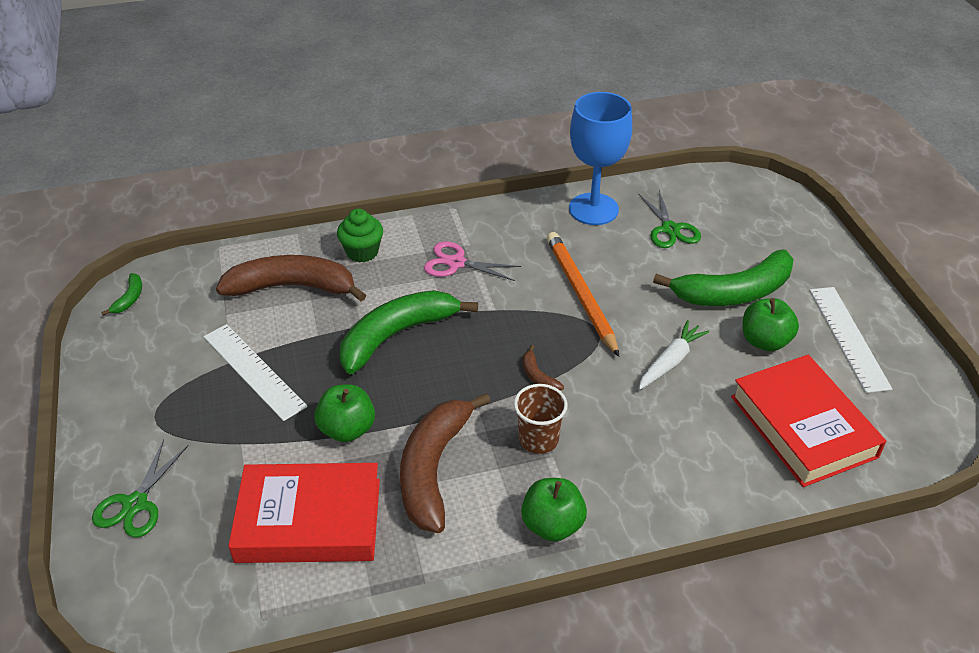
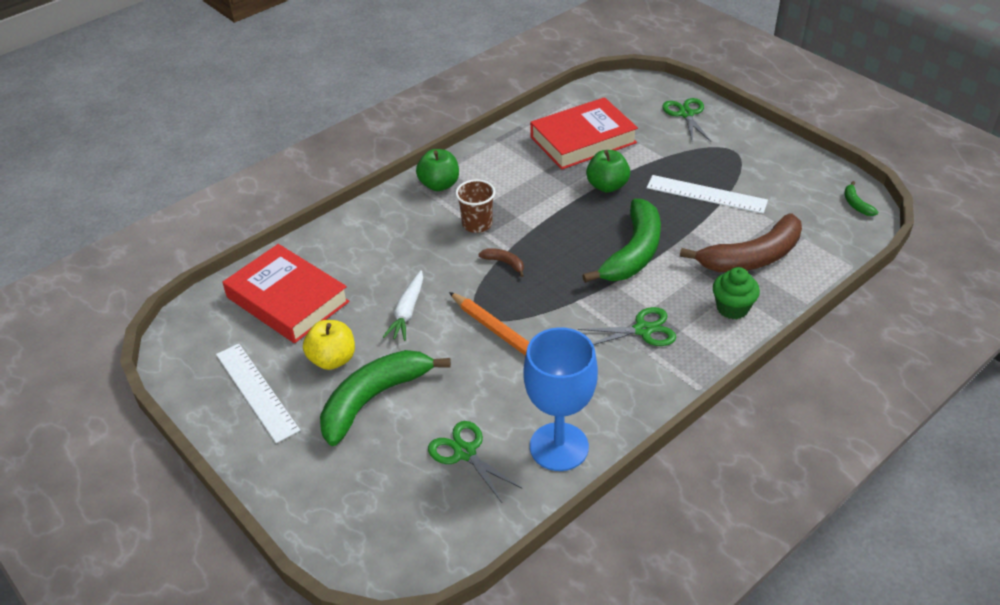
camera: 155 degrees right, 0 degrees up
(433, 469) = (533, 185): brown banana -> none
(456, 263) = (643, 330): pink scissors -> green scissors
(765, 341) = (332, 359): green apple -> yellow apple

